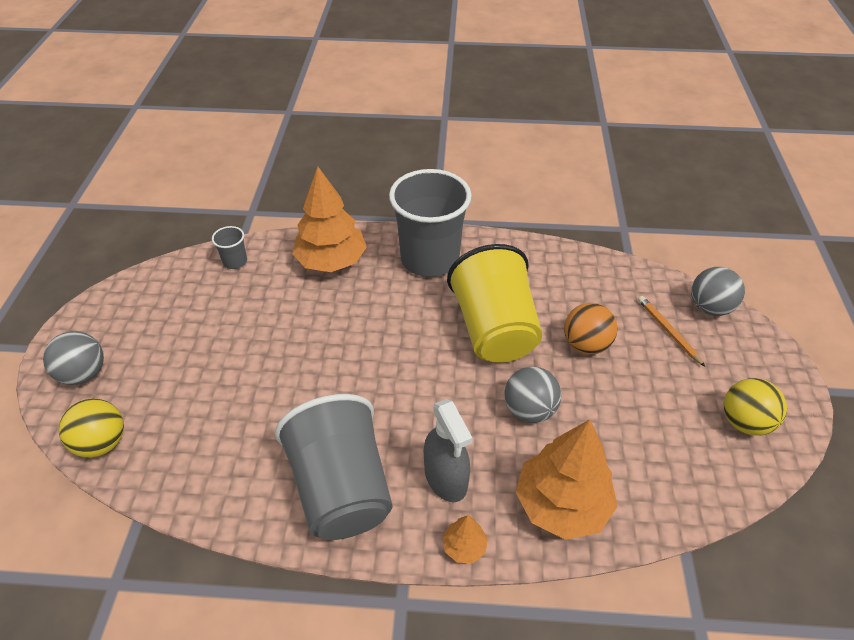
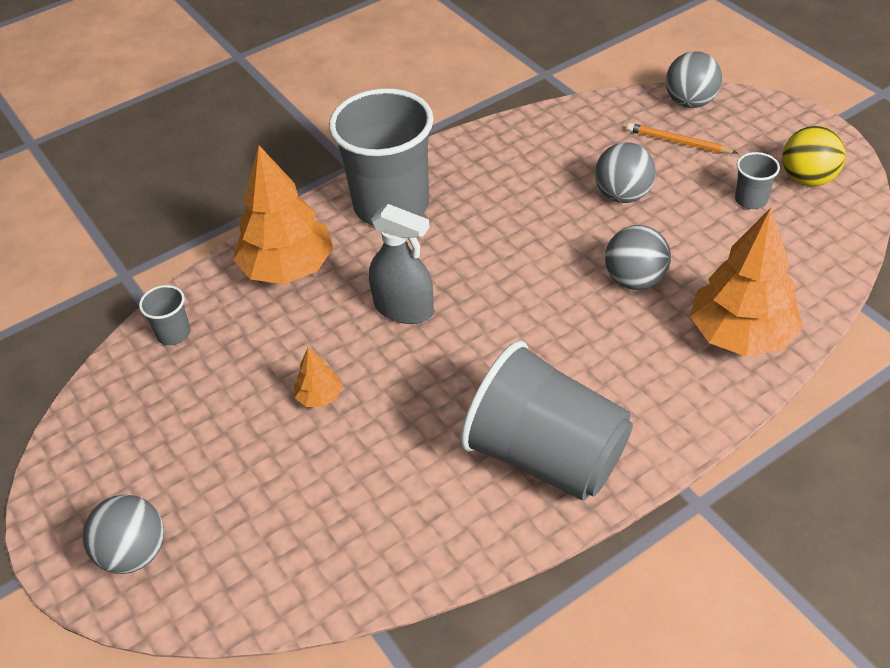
camera: 35 degrees left, 0 degrees up
(102, 443) = (248, 596): yellow ball -> none
(446, 478) = (627, 382): grey spray bottle -> grey spray bottle (404, 309)
(464, 546) = (702, 422): orange tree -> orange tree (319, 397)
(494, 329) = (528, 232): yellow cup -> none
(585, 345) = (623, 195): orange ball -> grey ball
(679, 408) = (751, 200): none -> grey cup

